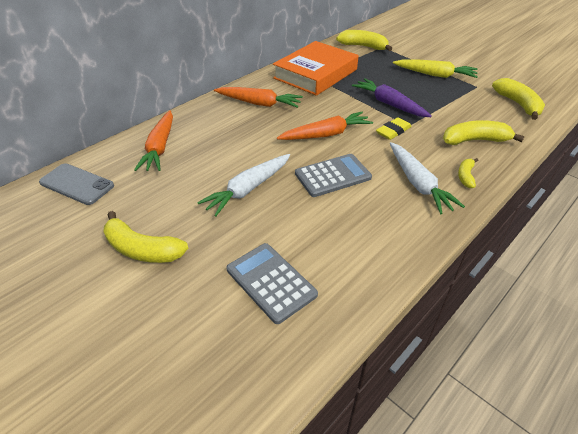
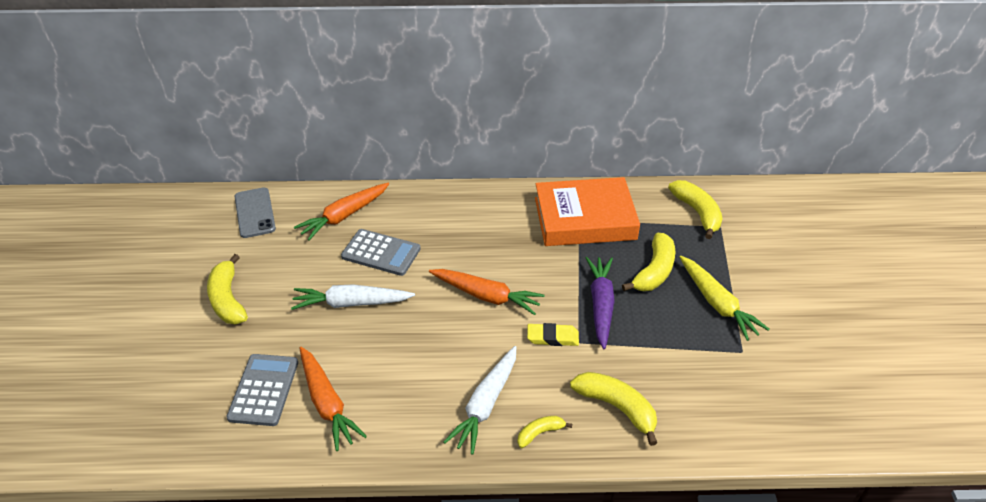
camera: 45 degrees right, 0 degrees up
(259, 103) = (479, 221): orange carrot -> orange carrot (327, 403)
(333, 176) = (429, 341): grey calculator -> grey calculator (381, 253)
(518, 104) = (749, 407): yellow banana -> yellow banana (654, 271)

